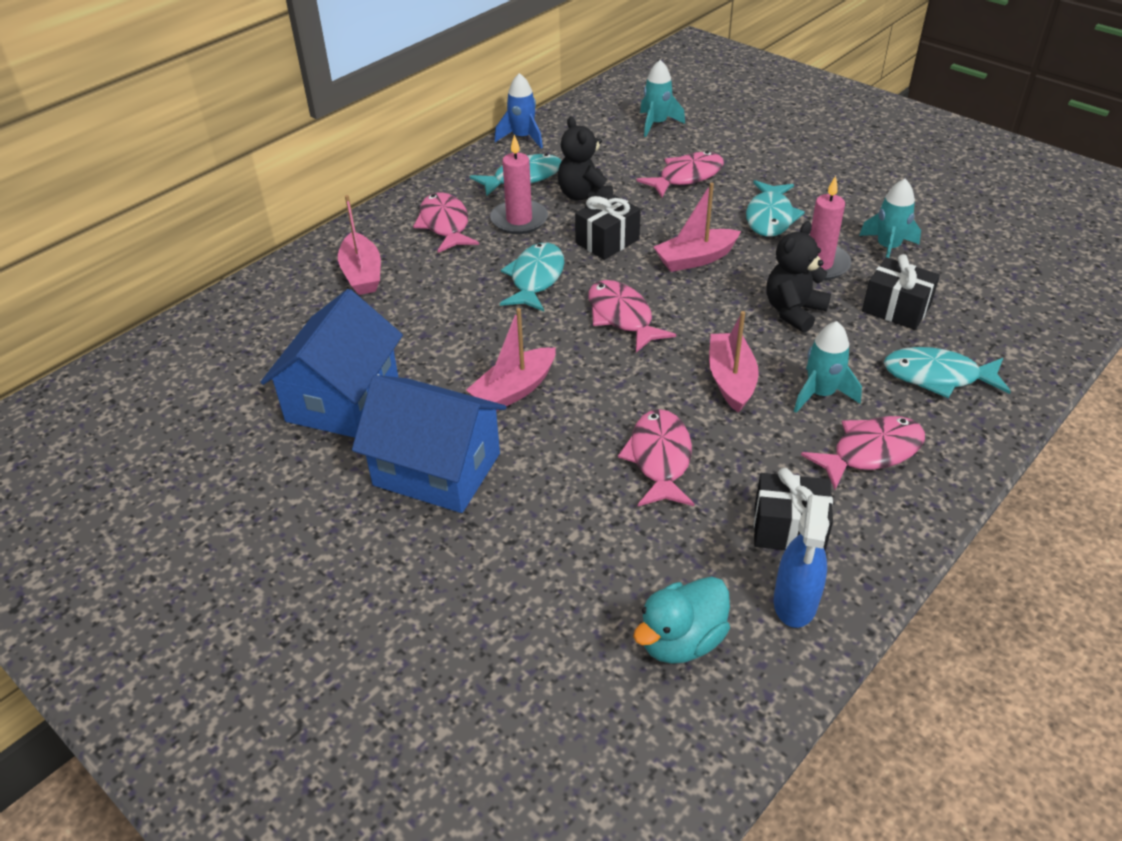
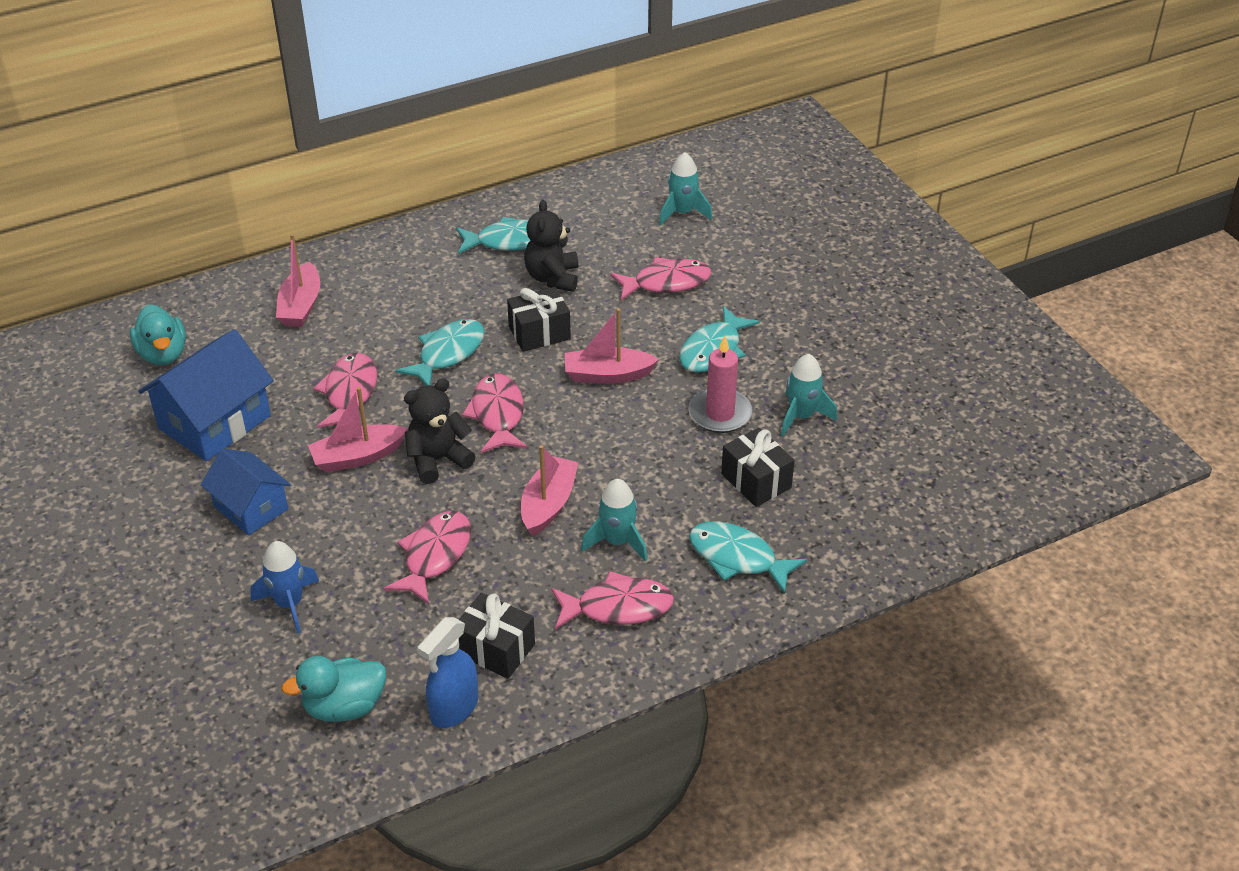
camera: 20 degrees right, 0 degrees up
(245, 351) = (163, 354): none -> turquoise duck
(437, 469) = (251, 508): blue house -> blue house, size x0.64
(445, 225) = (404, 274): pink fish -> pink fish (350, 393)
(519, 220) = (474, 287): pink candle -> none
(522, 138) = (539, 195): blue rocket -> blue rocket (289, 604)
(793, 311) = (657, 455): black teddy bear -> black teddy bear (438, 460)

